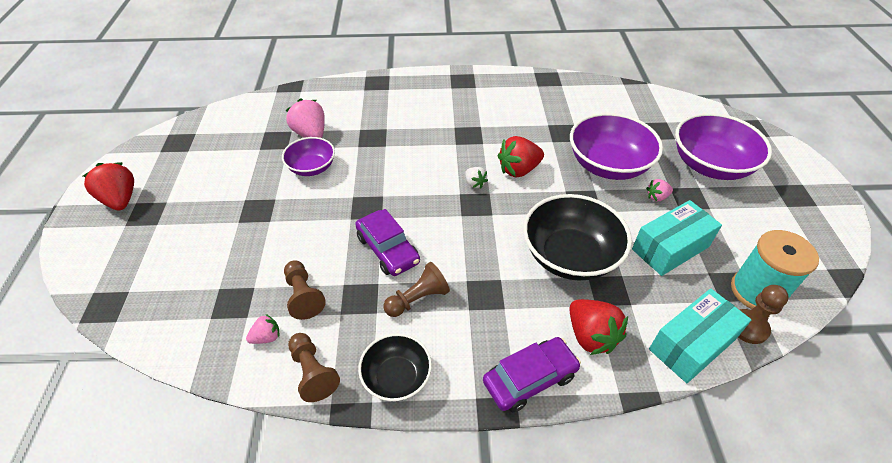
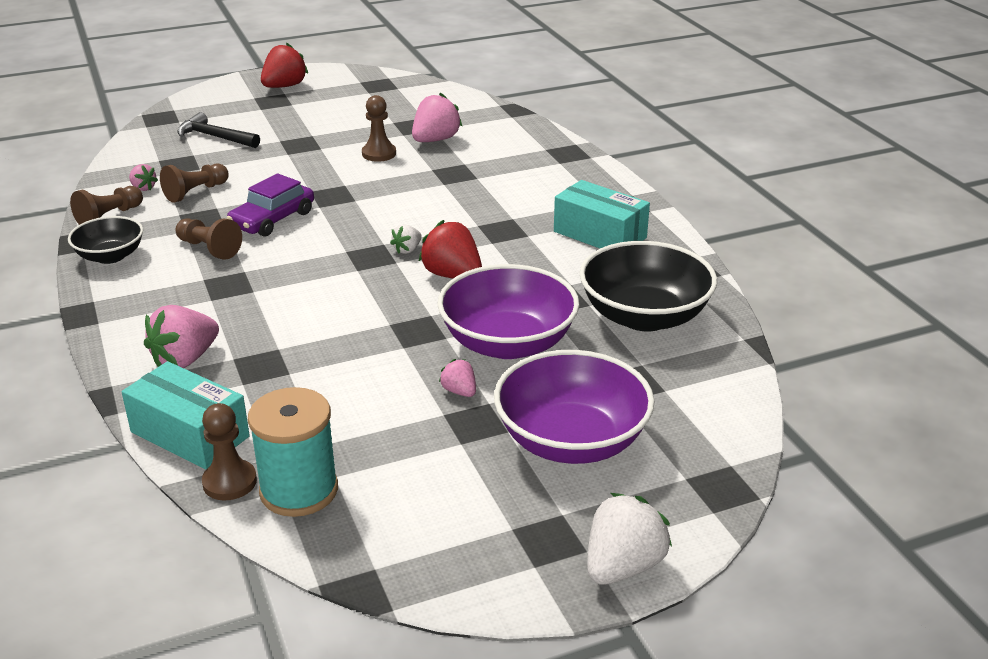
camera: 70 degrees right, 15 degrees down
(192, 266) = (215, 137): none -> black hammer
(312, 167) = (379, 154): purple bowl -> brown pawn
(530, 379) = (120, 327): purple car -> none
(570, 256) = (308, 331): black bowl -> black bowl (644, 316)
(591, 336) = (185, 359): red strawberry -> pink strawberry
(670, 248) = (356, 409): turquoise box -> turquoise box (600, 234)
(813, 175) = (623, 566): none -> white strawberry

